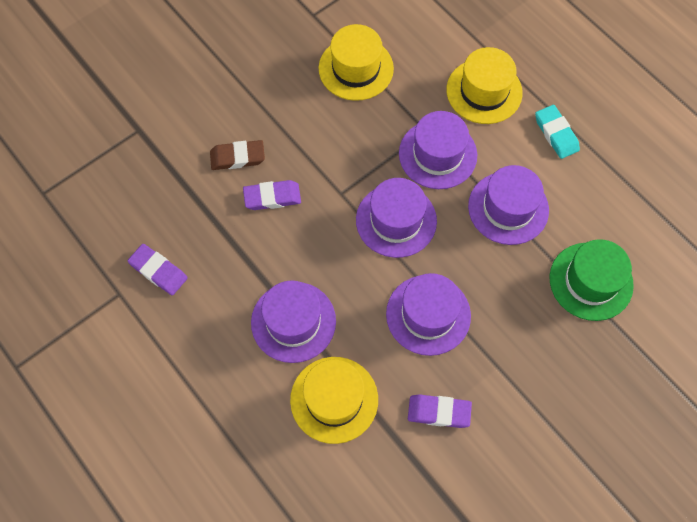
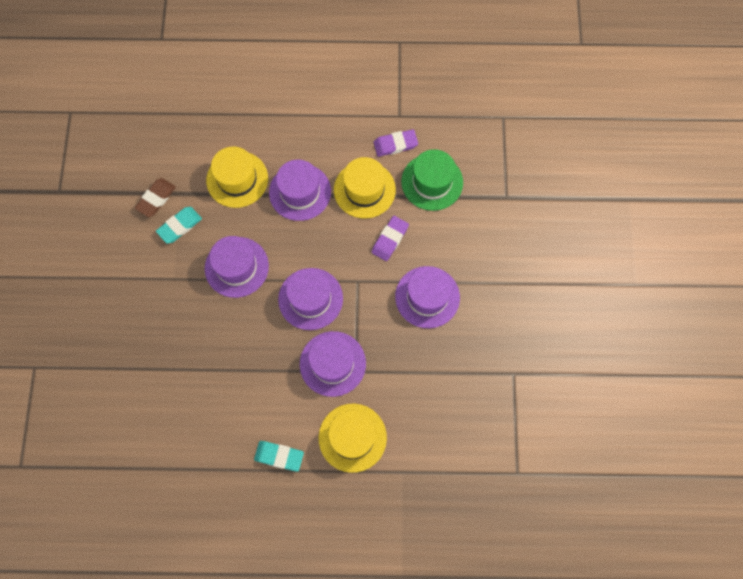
camera: 130 degrees right, 5 degrees up
(237, 157) = (436, 240): brown eraser -> brown eraser (156, 199)
(356, 68) = (443, 366): yellow hat -> yellow hat (364, 190)
(439, 412) = (180, 226): purple eraser -> turquoise eraser
(508, 208) = (257, 374): purple hat -> purple hat (427, 297)
(591, 281) = (168, 379): green hat -> green hat (432, 182)

